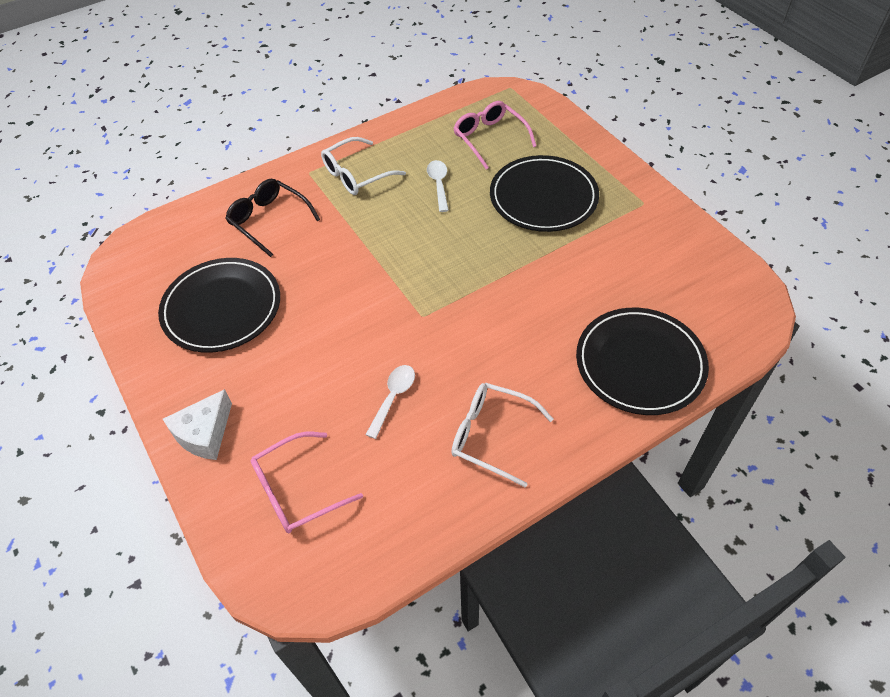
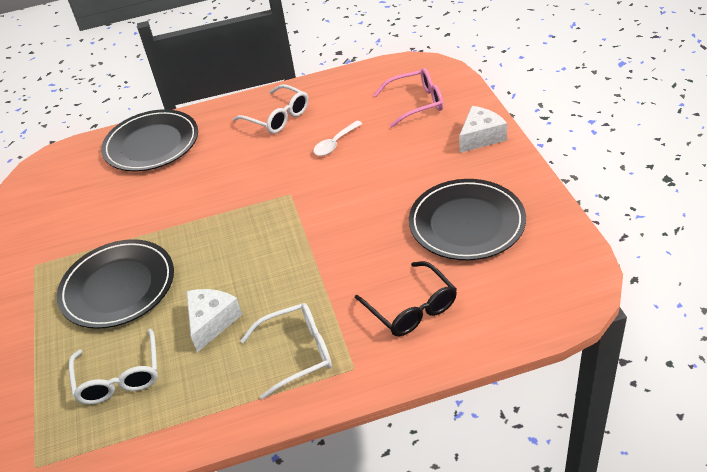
camera: 160 degrees left, 10 degrees down
(438, 184) = (211, 322): white spoon -> white cheese
(489, 138) = (119, 377): pink glasses -> white glasses

